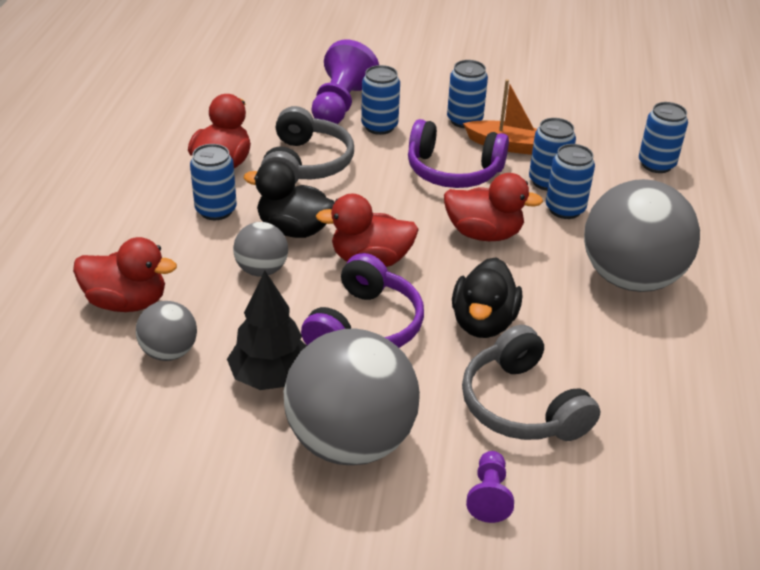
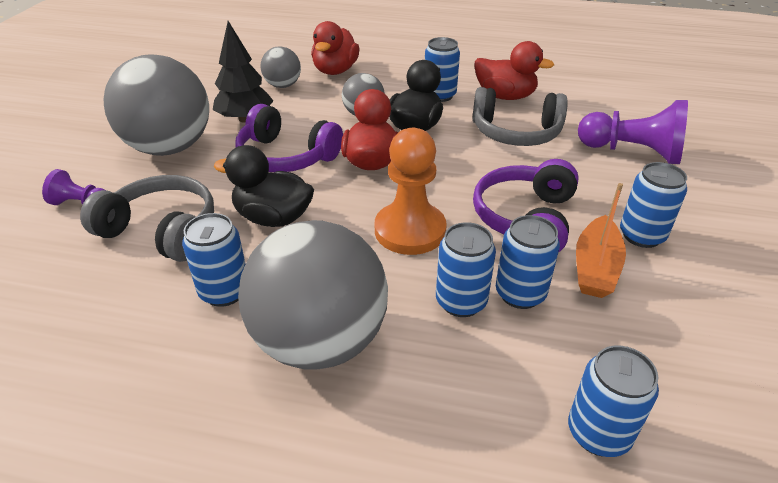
camera: 95 degrees right, 0 degrees up
(379, 126) = (599, 174): blue can -> blue can (224, 291)
(484, 234) = (410, 230): red duck -> orange pawn
(522, 405) = (161, 230): grey headphones -> grey headphones turned 45 degrees clockwise

